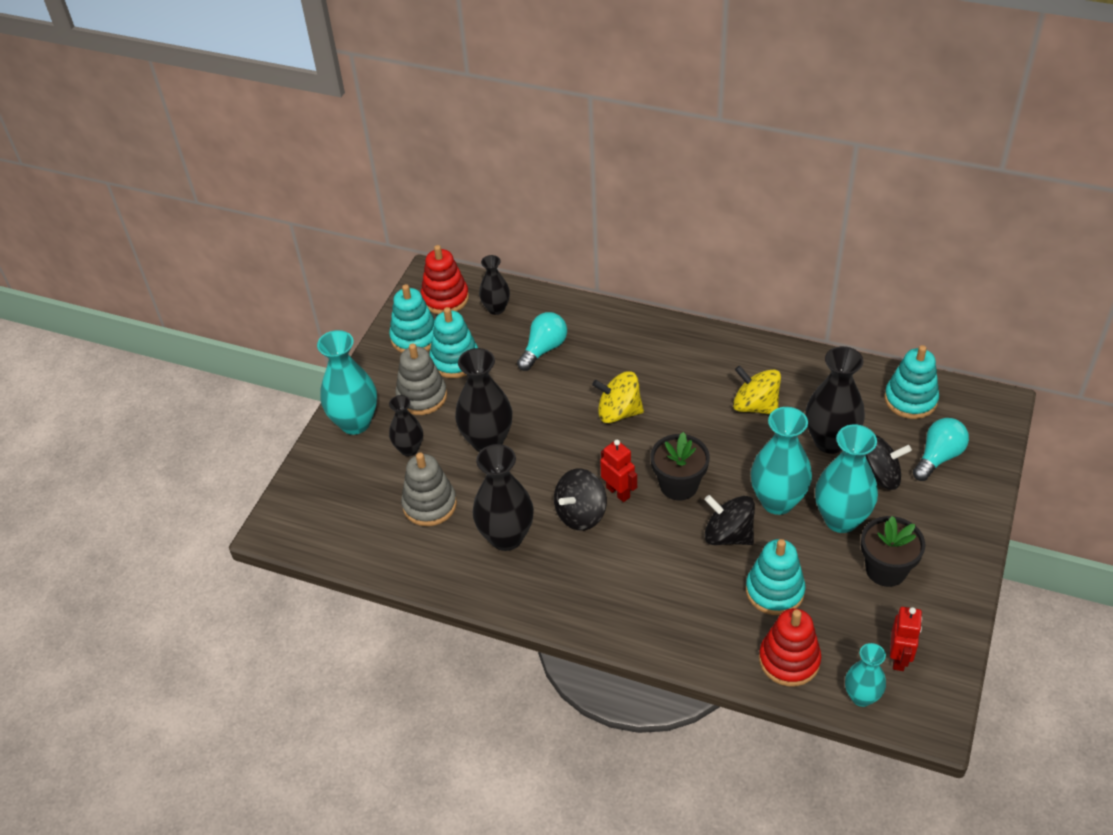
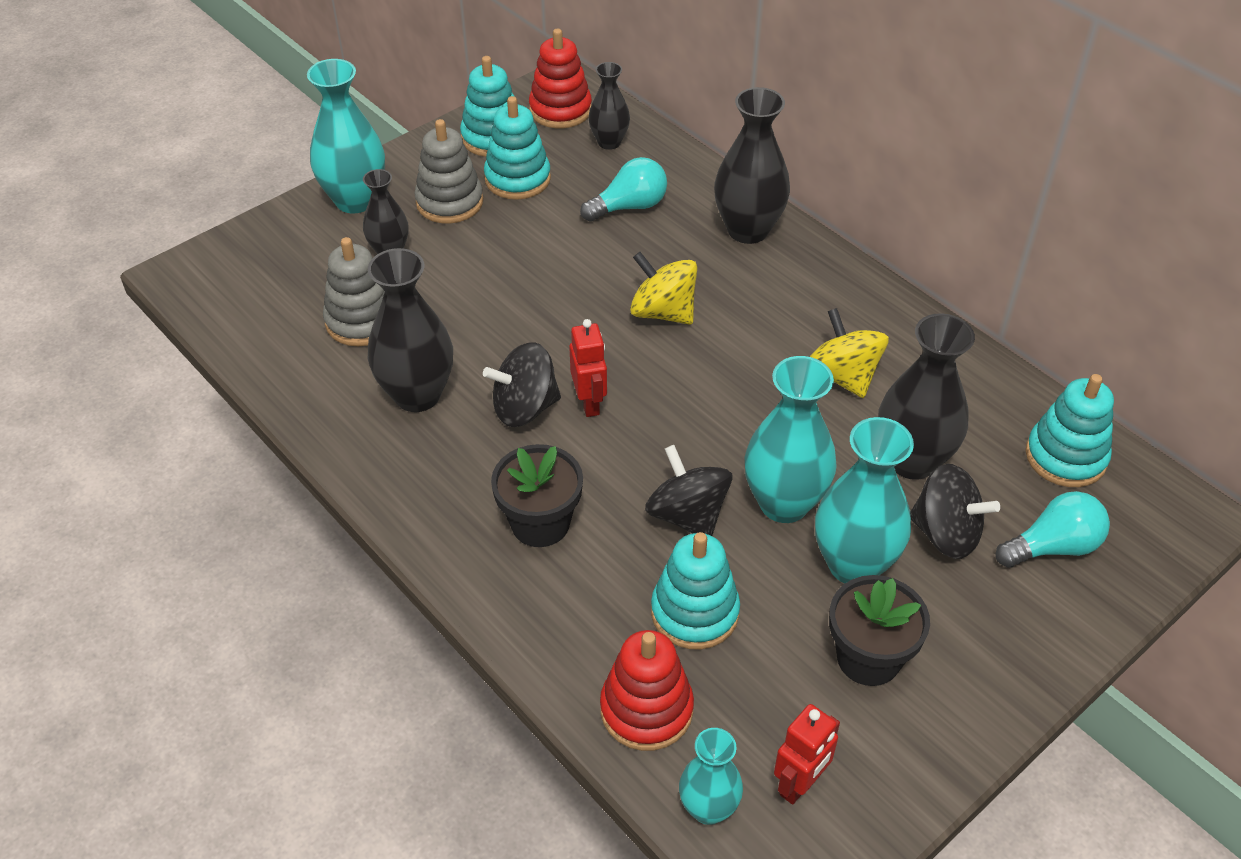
camera: 25 degrees right, 0 degrees up
(487, 441) = (482, 280): black vase -> black vase (748, 230)
(679, 485) = (671, 427): black flower pot -> black flower pot (540, 523)

